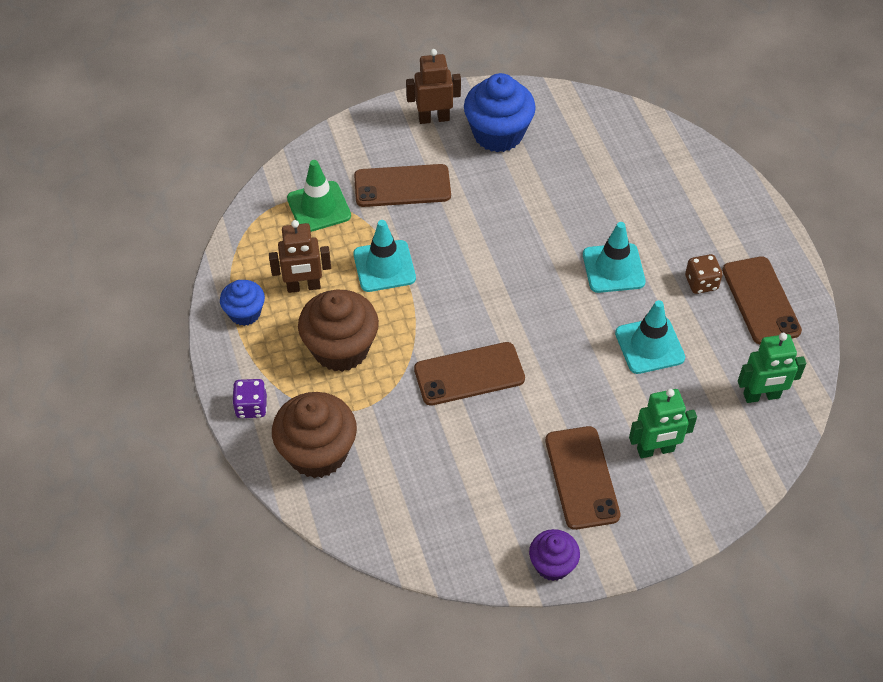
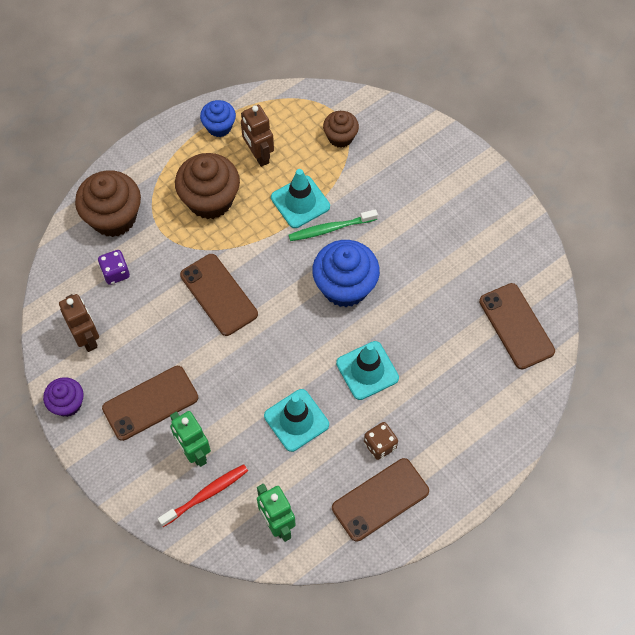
camera: 70 degrees right, 10 degrees up
(251, 407) = (138, 162): purple dice -> purple dice (115, 273)
(319, 207) = (340, 137): green traffic cone -> brown cupcake
(402, 186) = (388, 187): brown phone -> brown phone (516, 326)
(430, 249) = (330, 229): none -> green toothbrush
(434, 118) = (473, 185): brown robot -> brown robot (87, 338)
(498, 134) = (478, 238): blue cupcake -> blue cupcake (345, 286)
(711, 452) = (206, 494): none -> red toothbrush

